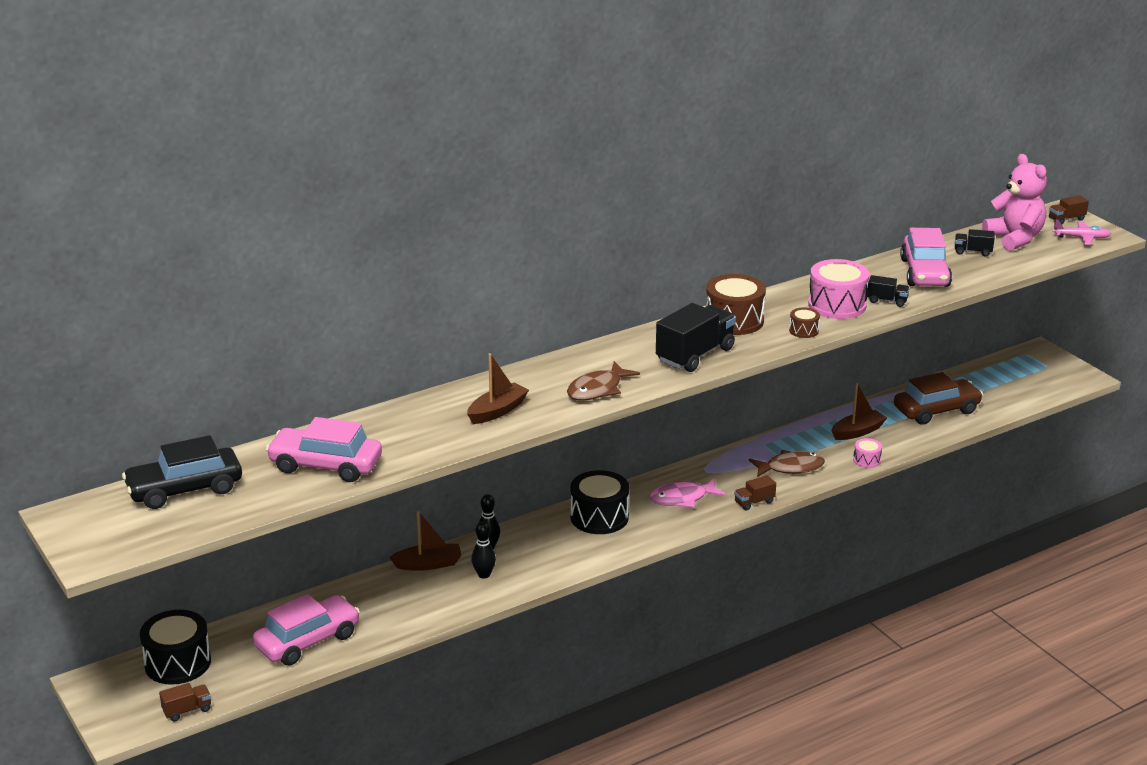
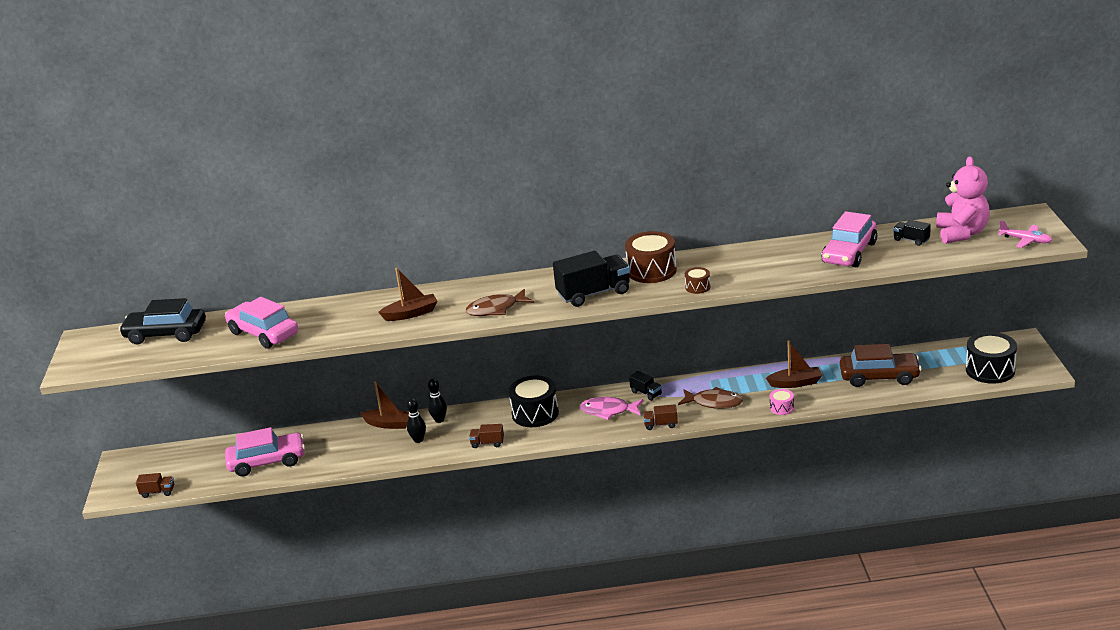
camera: 30 degrees right, 0 degrees up
(177, 663) = (179, 459): black drum -> black drum (990, 370)
(837, 305) = (746, 270): pink drum -> none
(887, 301) = (792, 272): black truck -> black truck (646, 393)
(1066, 219) = (1029, 222): brown truck -> brown truck (487, 443)

